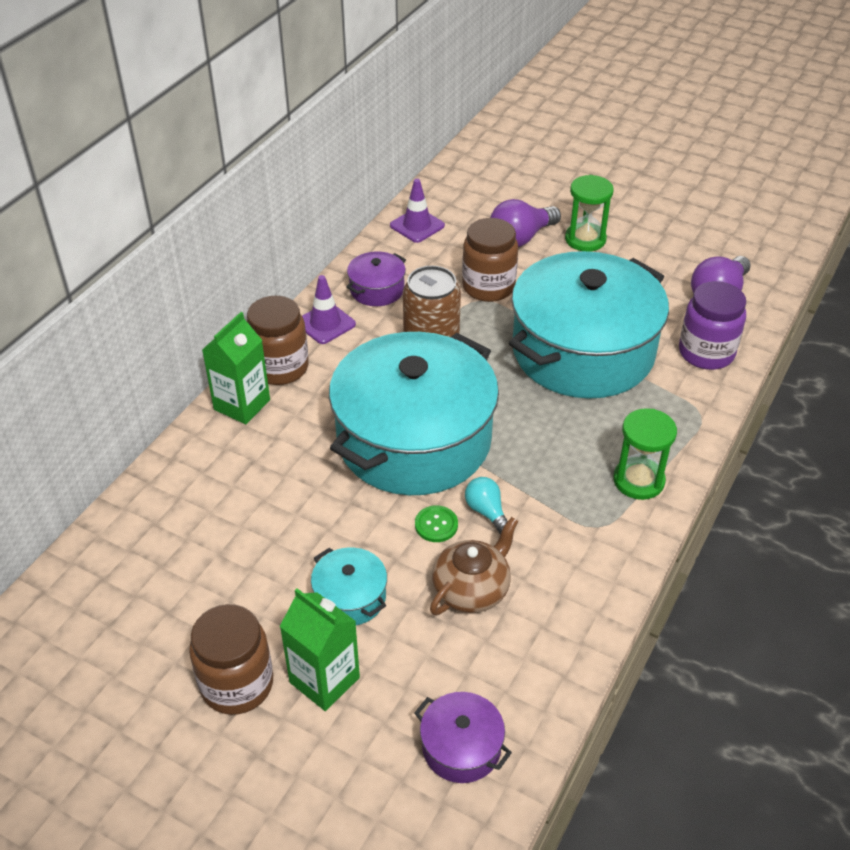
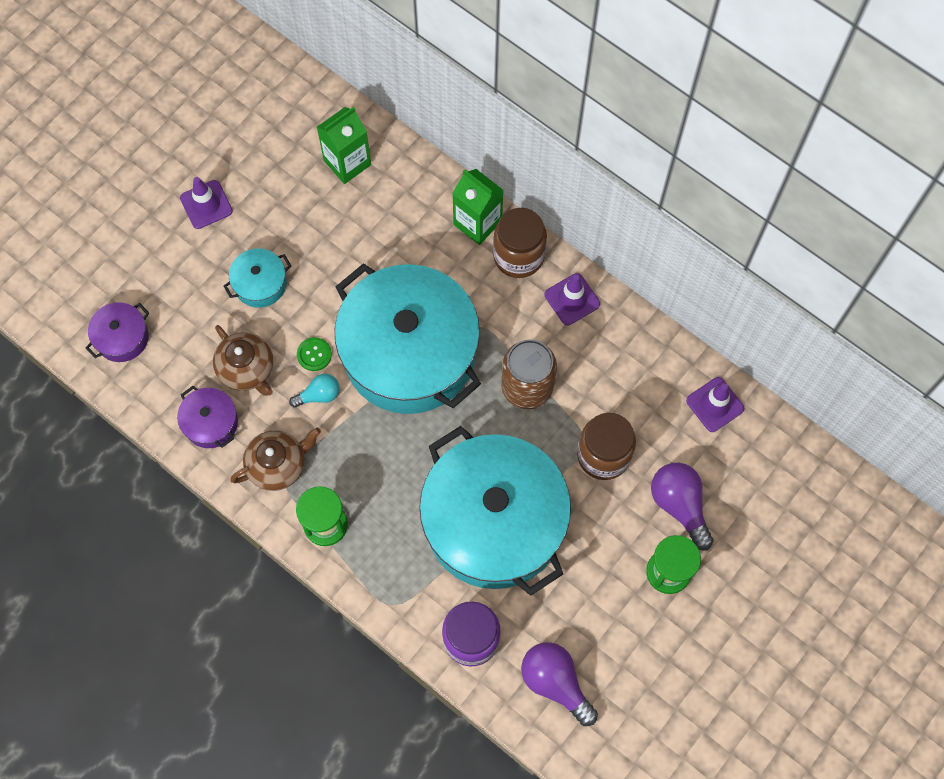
camera: 100 degrees right, 25 degrees up
(237, 684) = (206, 204): brown jar -> purple traffic cone
(324, 680) = (195, 259): green carton -> green carton (347, 163)
(377, 289) = (615, 351): purple pot -> purple pot (211, 422)
(585, 535) = (278, 465): none -> brown teapot

